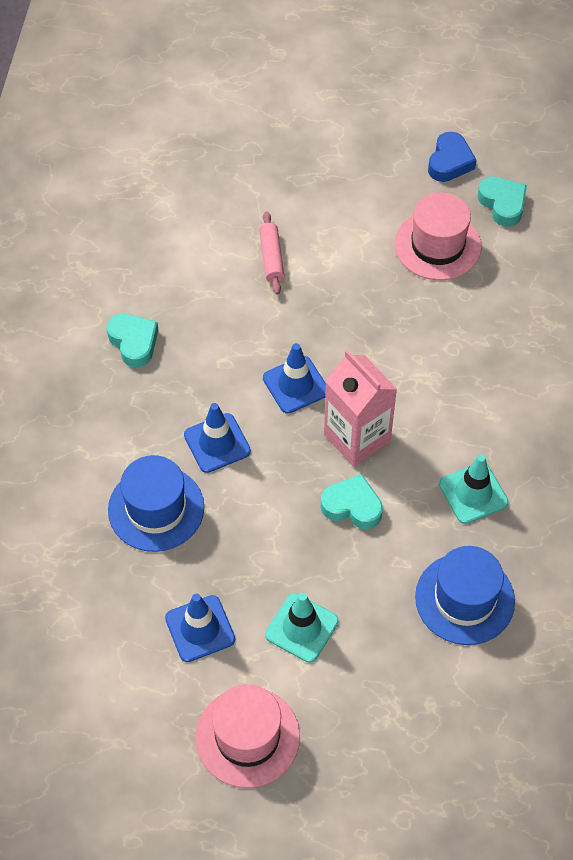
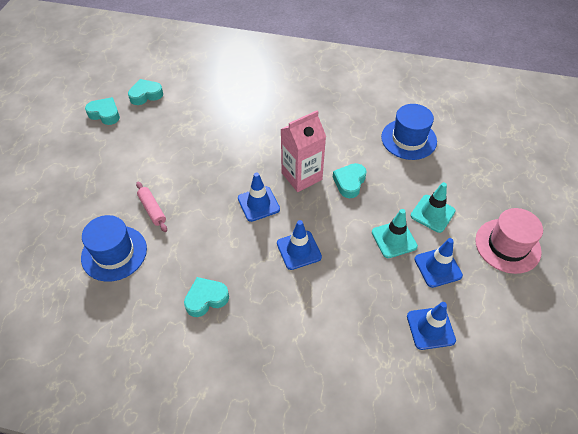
camera: 85 degrees left, 5 degrees down
(100, 612) = (430, 328): none -> blue traffic cone
(156, 508) = (348, 289): blue hat -> blue hat (114, 253)
(271, 258) = (152, 209): pink rolling pin -> pink rolling pin turned 60 degrees clockwise
(437, 245) = (167, 126): pink hat -> none
(450, 162) = (105, 114): blue heart -> turquoise heart
(473, 493) = (342, 129): turquoise traffic cone -> turquoise traffic cone (394, 239)

